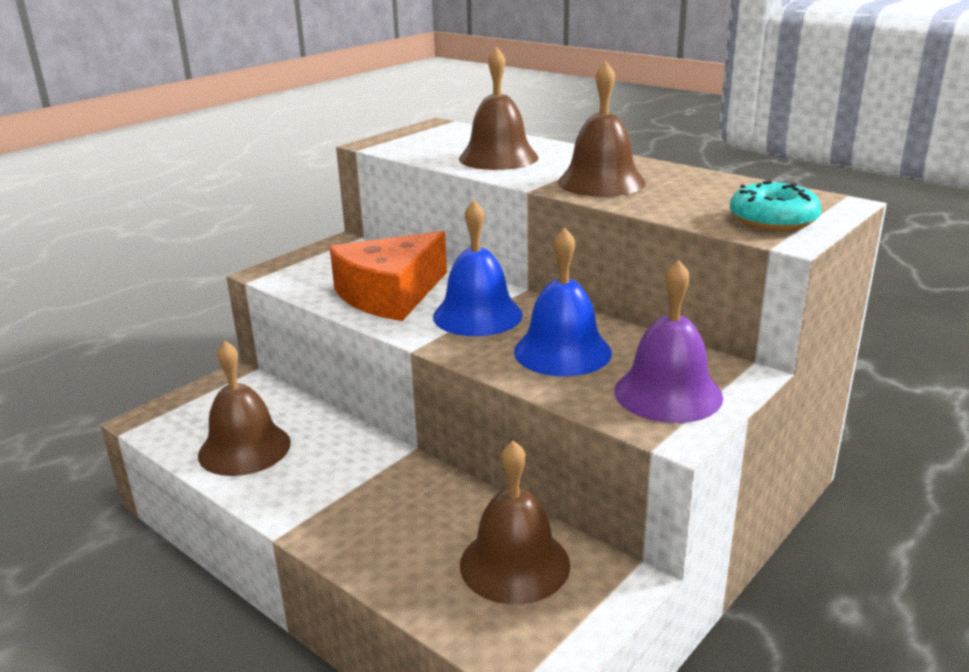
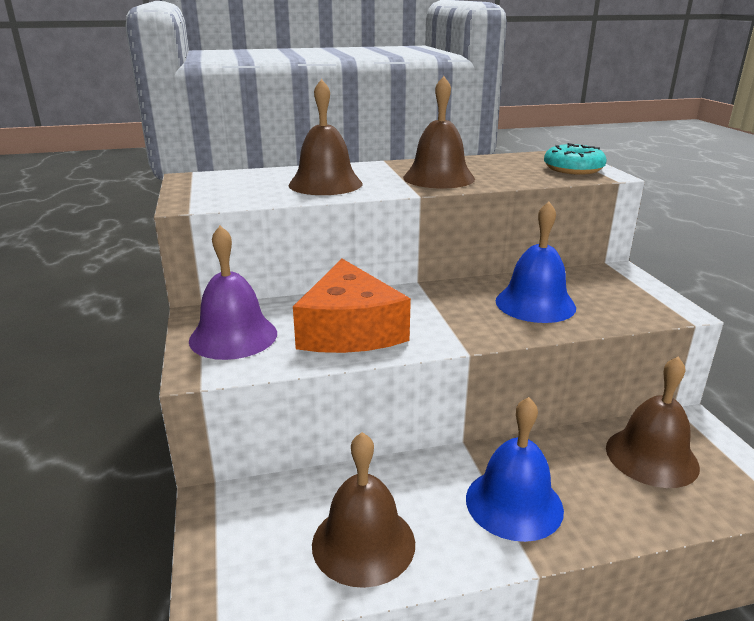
camera: 55 degrees left, 0 degrees up
(477, 315) = (439, 311): blue bell -> blue bell (514, 503)
(668, 393) = (626, 295): purple bell -> purple bell (233, 336)

